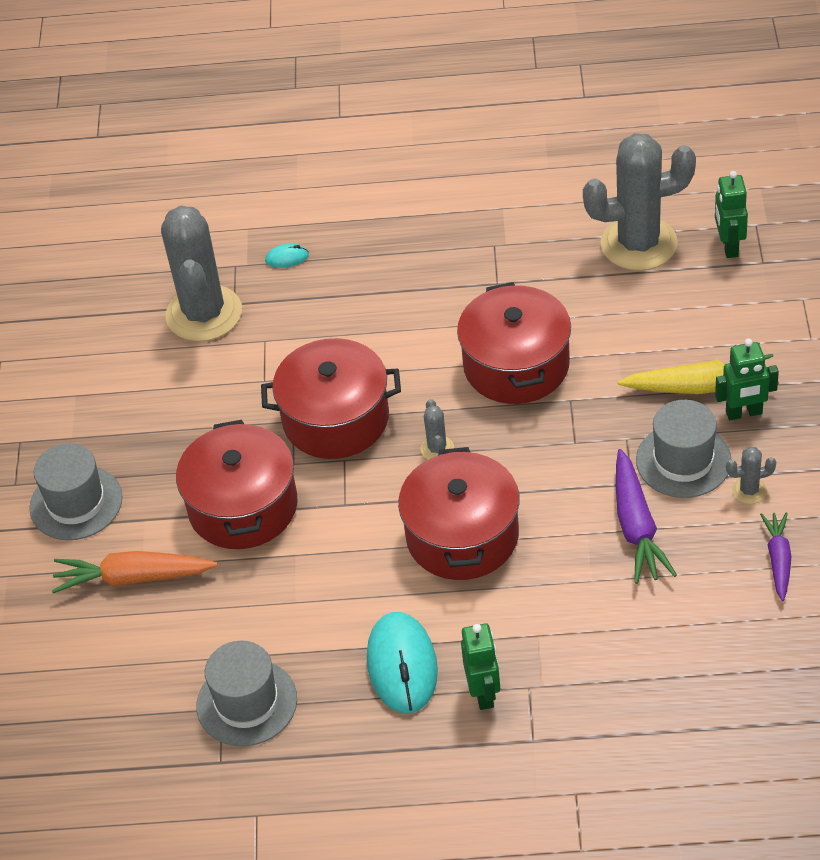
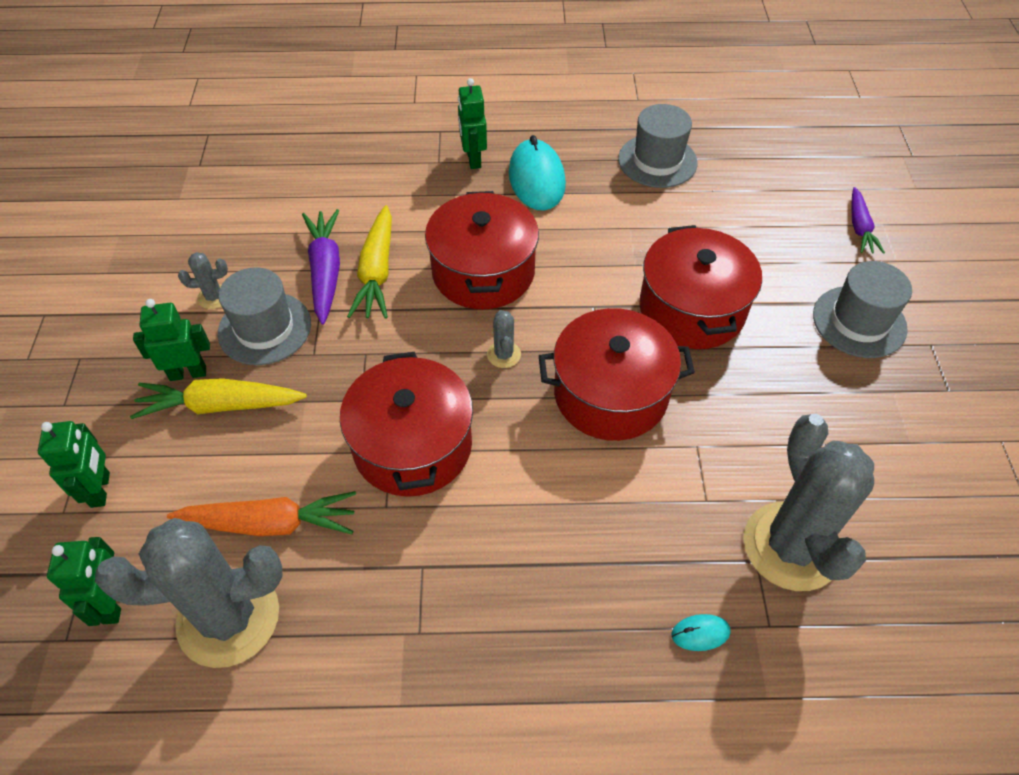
camera: 175 degrees right, 5 degrees up
(132, 578) = (779, 252): orange carrot -> orange carrot (270, 523)
(579, 529) = (377, 272): none -> yellow carrot
(778, 559) = (213, 239): purple carrot -> purple carrot (859, 227)
(779, 316) = (101, 489): none -> green robot

